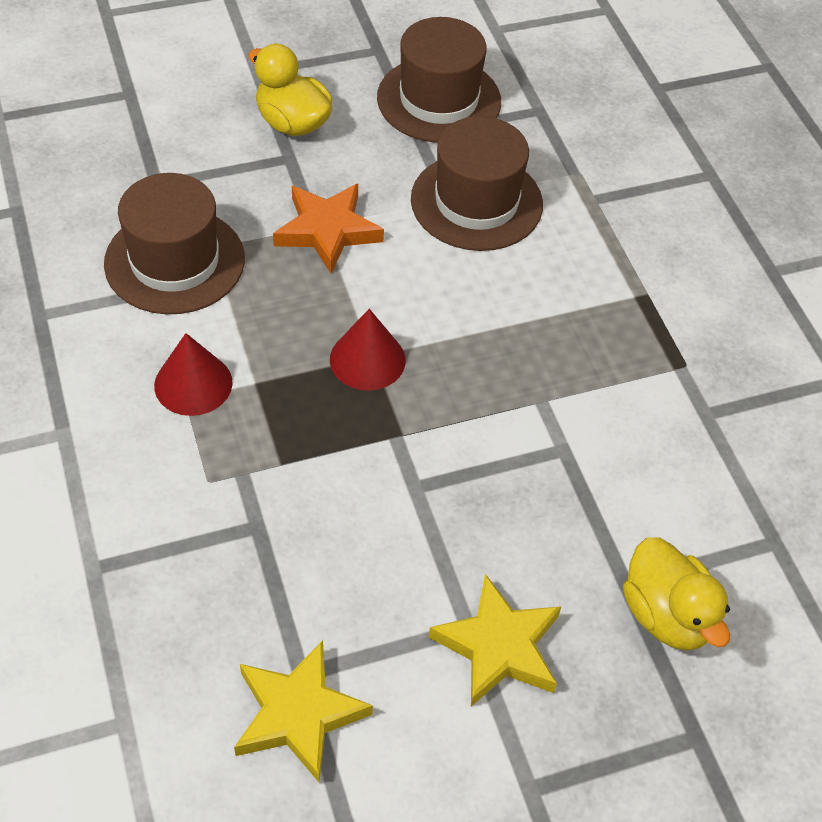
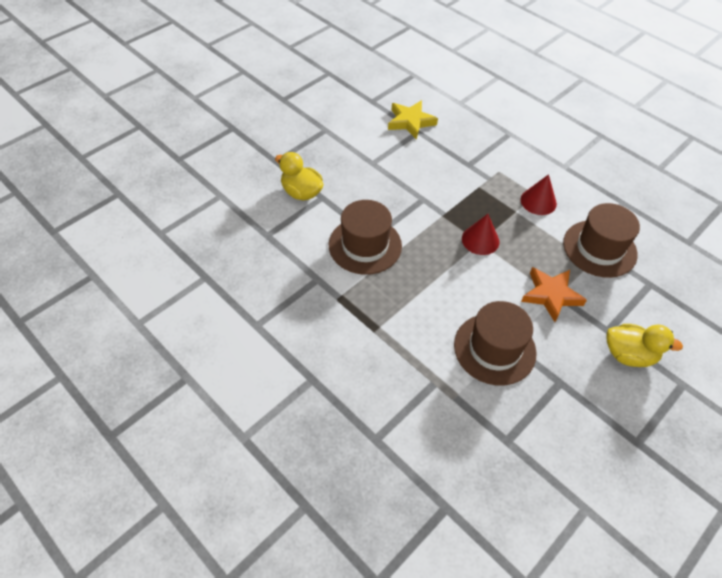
camera: 155 degrees right, 0 degrees up
(439, 100) = (569, 416): brown hat -> brown hat (365, 245)
(499, 646) = (358, 161): yellow star -> none

